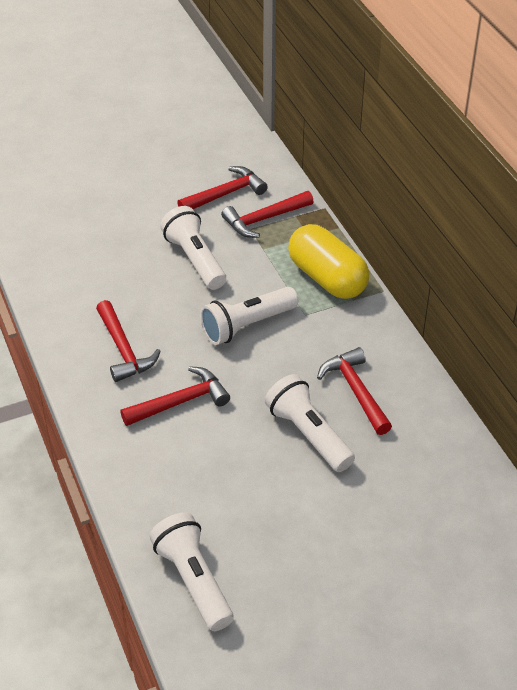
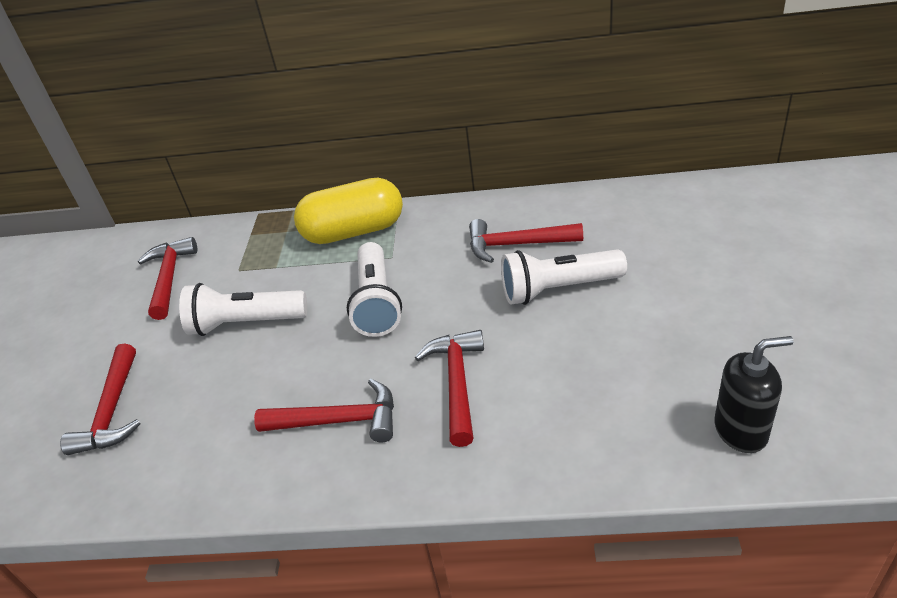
camera: 60 degrees left, 5 degrees down
(193, 580) = (741, 430): white flashlight -> black soap dispenser
(264, 219) = (234, 257): red hammer -> red hammer (112, 411)

